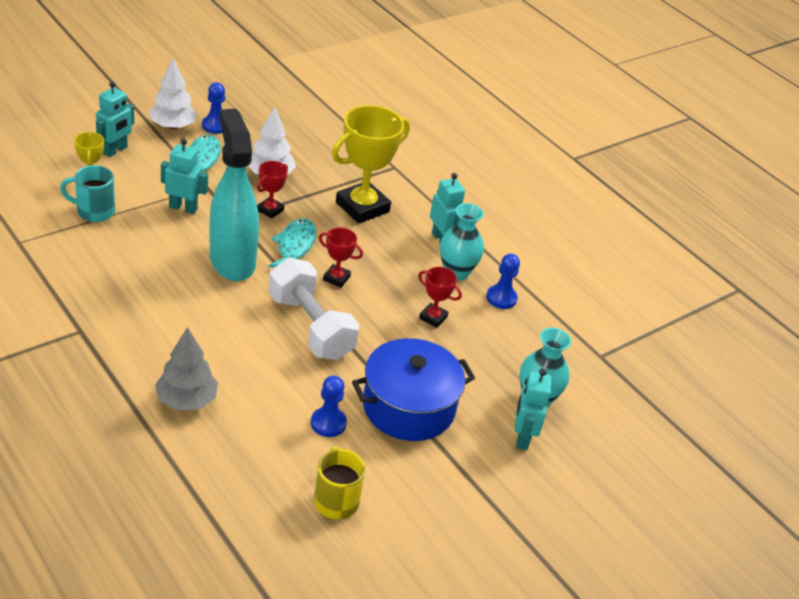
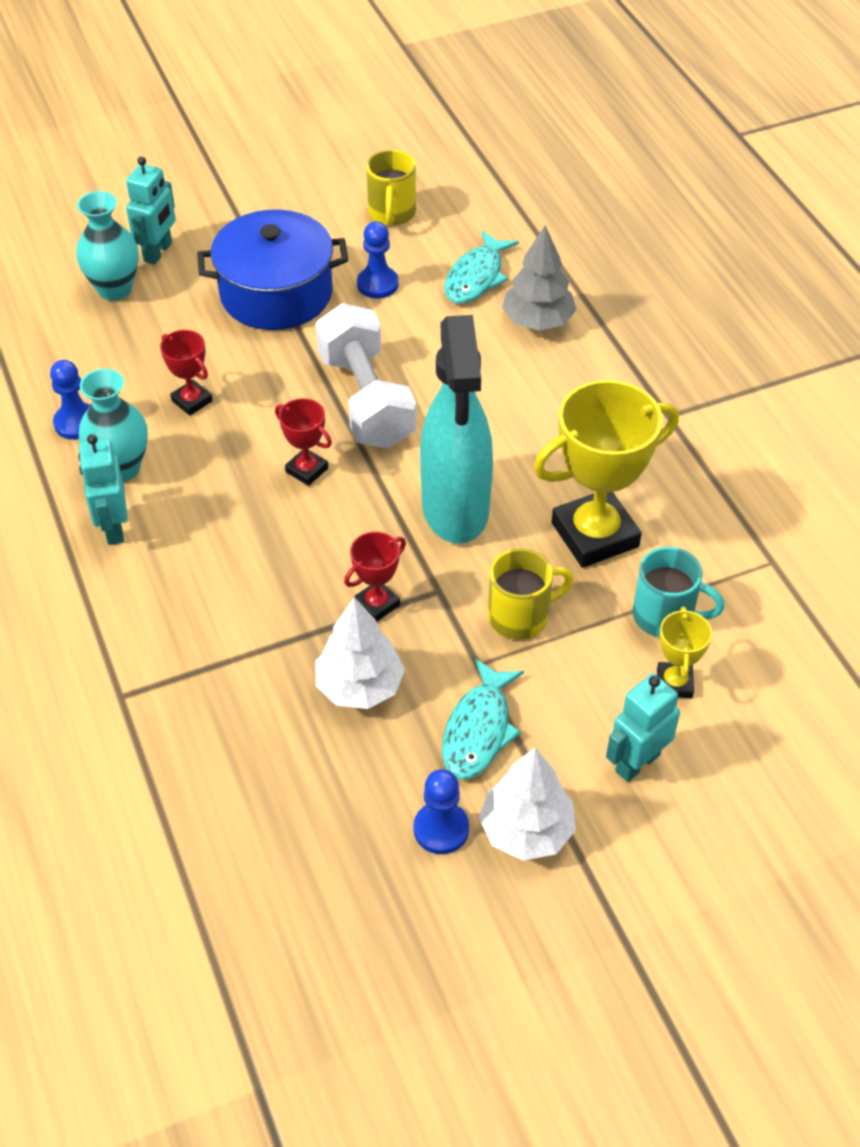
camera: 160 degrees left, 10 degrees up
(183, 208) = (521, 616): turquoise robot -> yellow mug
(295, 246) = (354, 530): turquoise fish -> turquoise fish (476, 277)
(362, 207) = (218, 602): yellow trophy -> yellow trophy (595, 535)

